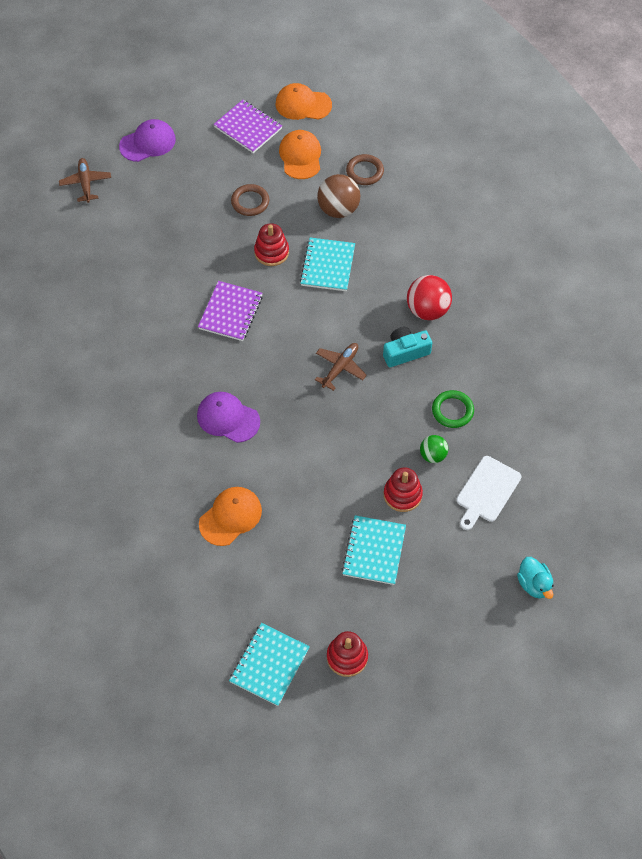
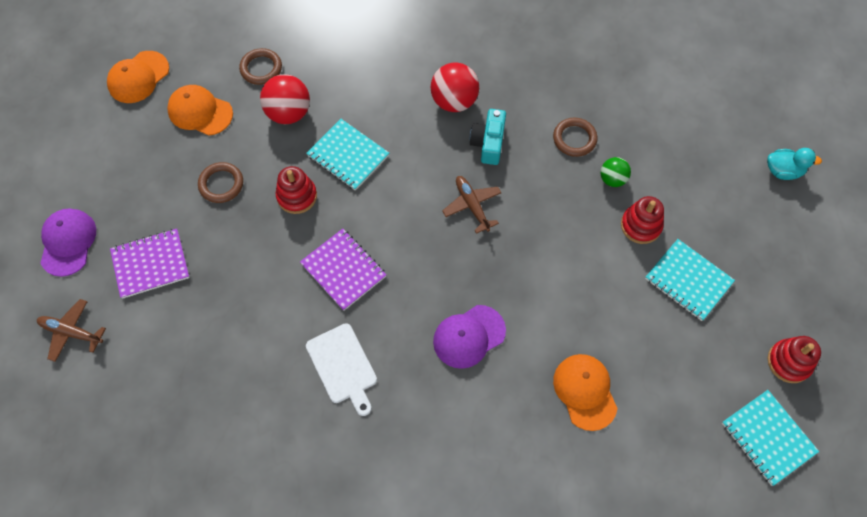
camera: 60 degrees left, 5 degrees up
(248, 128) = (127, 139): purple notebook -> purple notebook (151, 264)
(338, 209) = (289, 113): brown ball -> red ball
(452, 411) = (574, 139): green ring -> brown ring
(487, 491) = (673, 157): white cutting board -> white cutting board (343, 366)

